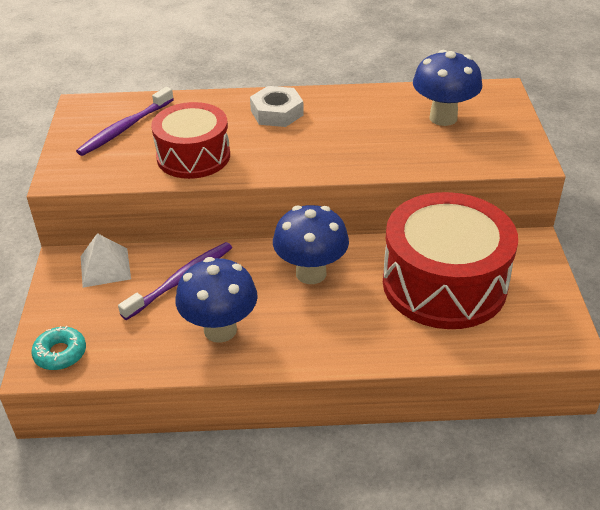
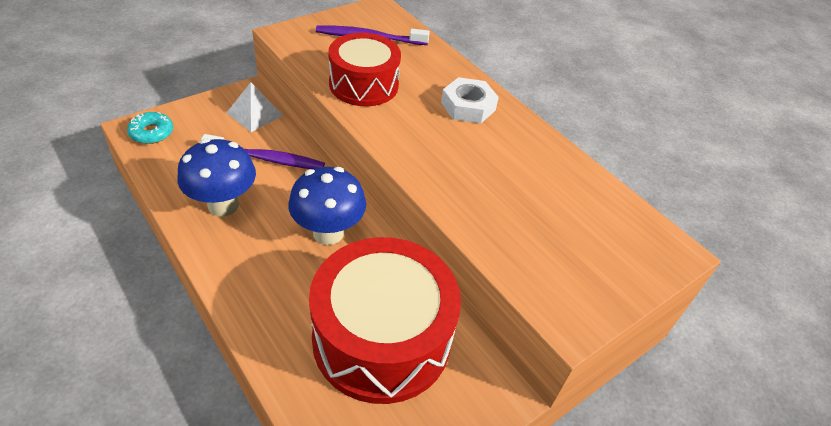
camera: 50 degrees right, 5 degrees up
(443, 118) = (574, 221): blue mushroom -> none

